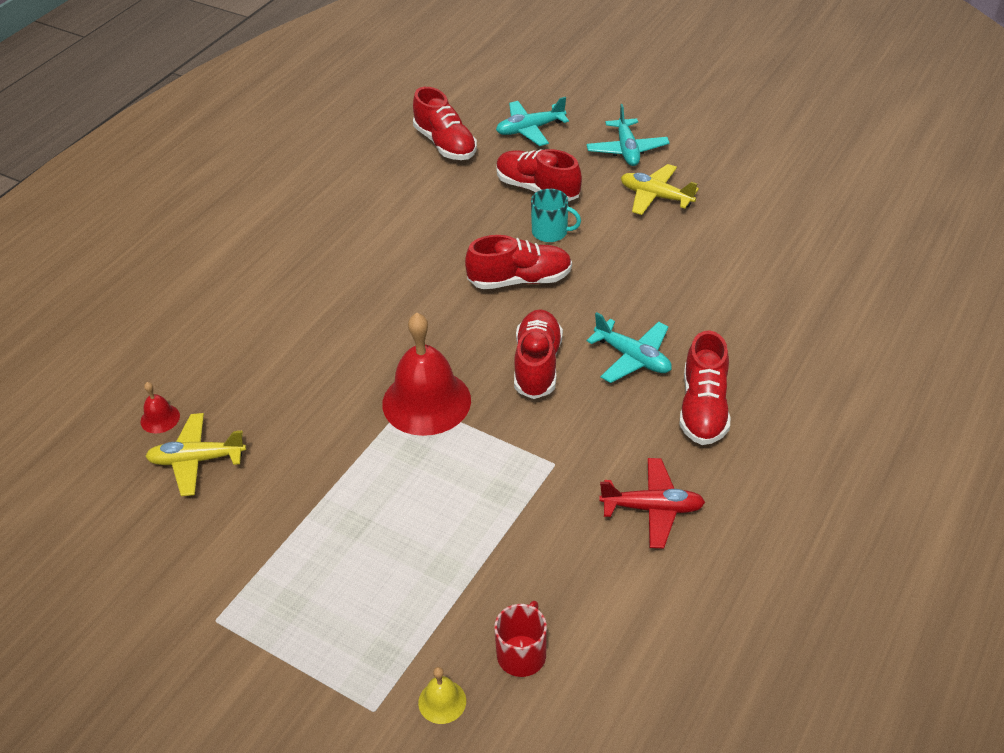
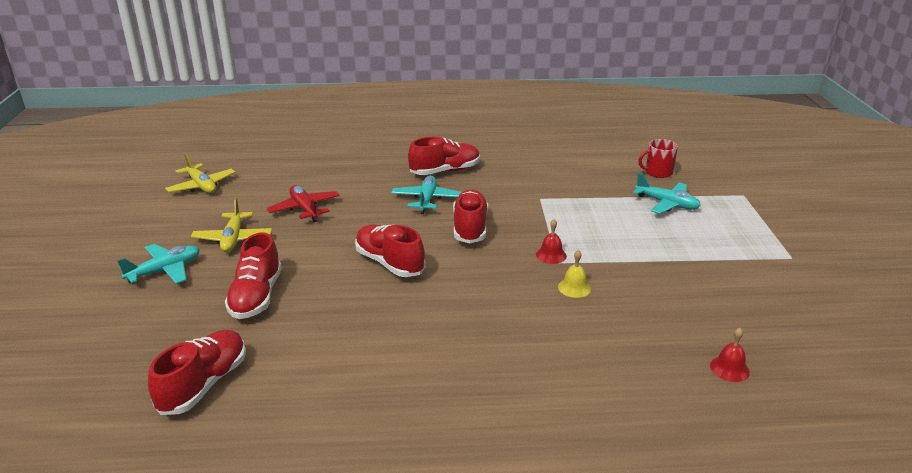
camera: 125 degrees left, 15 degrees down
(197, 460) = (728, 326): yellow plane -> yellow plane (201, 186)
(426, 401) = (551, 255): red bell -> red bell, size x0.44
(442, 701) = (710, 182): yellow bell -> yellow bell (574, 288)
(530, 129) = (148, 337): turquoise plane -> turquoise plane (667, 204)
(537, 365) = (470, 228): red shoe -> red shoe turned 120 degrees clockwise
(551, 232) = (316, 269): turquoise mug -> none
(652, 509) = (532, 166): red plane -> red plane (304, 209)

